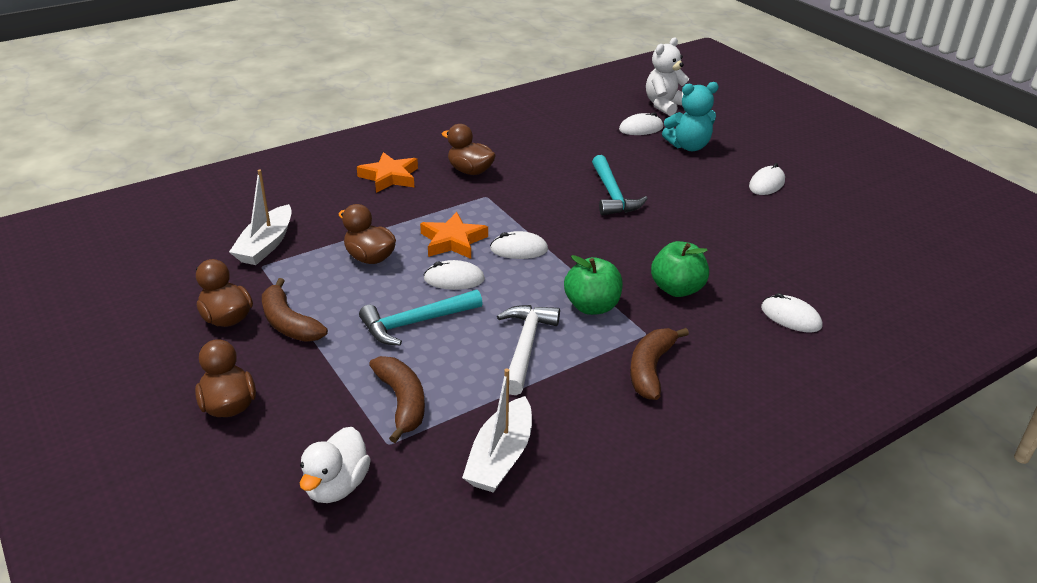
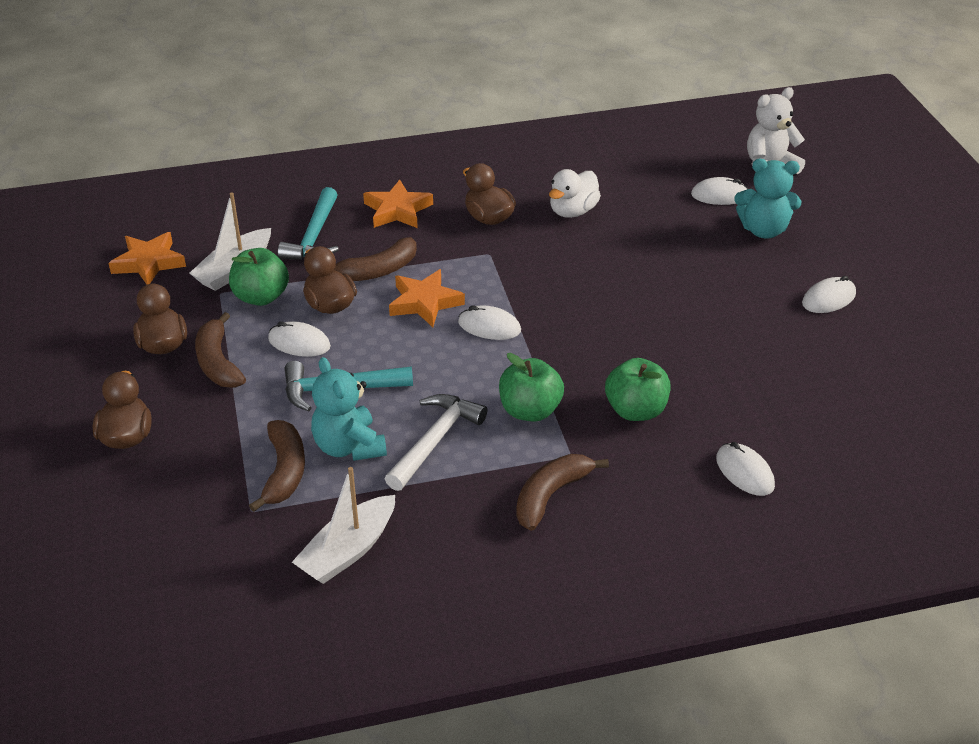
camera: 20 degrees right, 5 degrees up
(179, 253) = (149, 263): none -> orange star
(302, 262) = (261, 297): none -> green apple
(336, 486) = (186, 540): white duck -> white duck (573, 211)
(398, 224) = (378, 270): none -> brown banana
(451, 368) = (349, 447): none -> turquoise teddy bear
(454, 279) = (403, 348): white mouse -> white mouse (299, 343)
(612, 194) = (632, 278): turquoise hammer -> turquoise hammer (314, 237)

